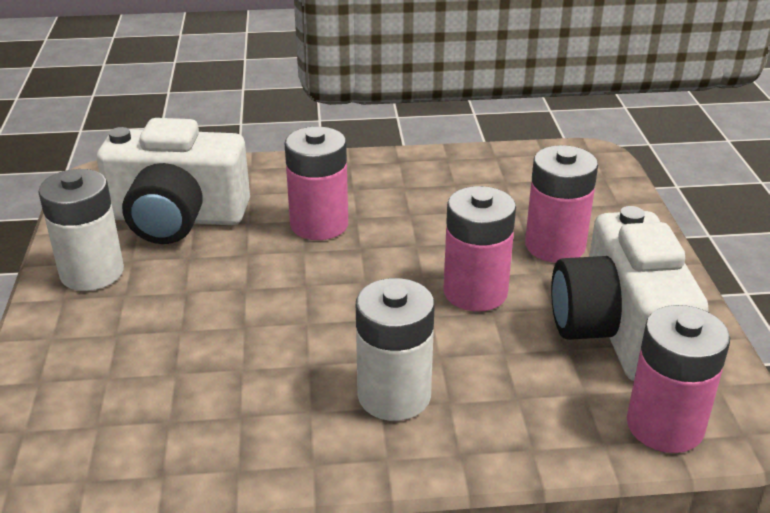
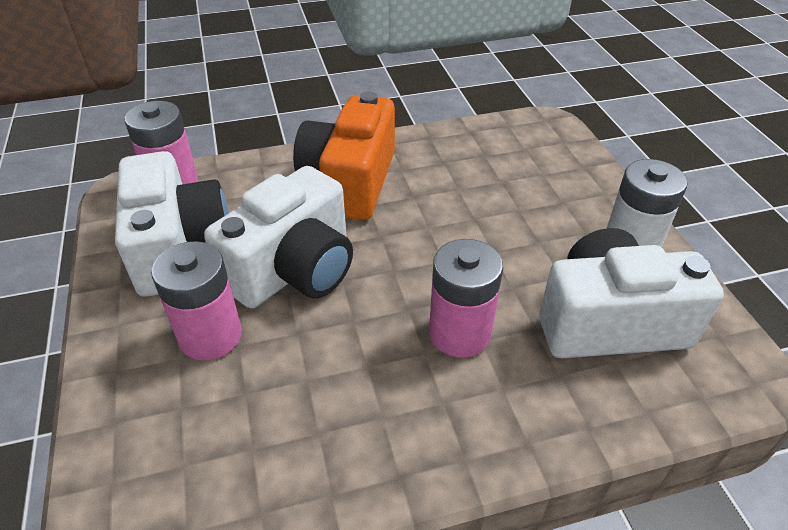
camera: 170 degrees right, 10 degrees up
(394, 395) = (350, 182): white battery -> orange camera
(475, 292) = (294, 269): pink battery -> white camera

